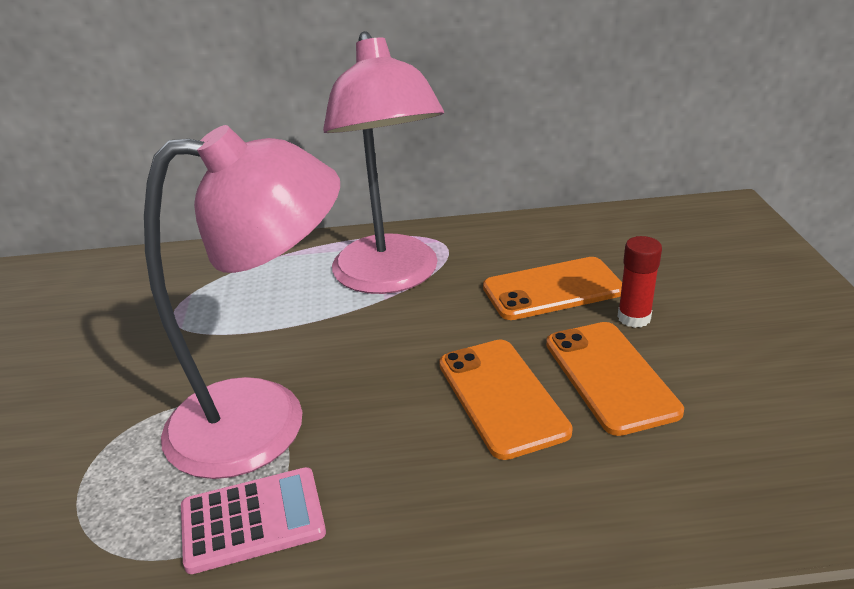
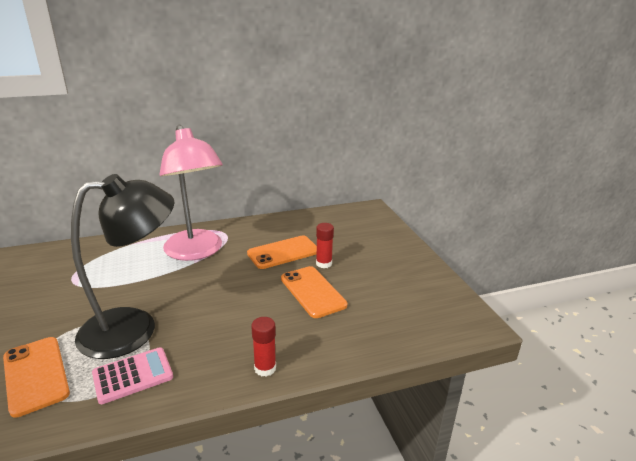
camera: 15 degrees left, 5 degrees down
(266, 421) = (134, 328): pink lamp -> black lamp
(502, 397) = (259, 305): orange phone -> orange phone (36, 375)
(507, 538) = (265, 368): none -> red glue stick

